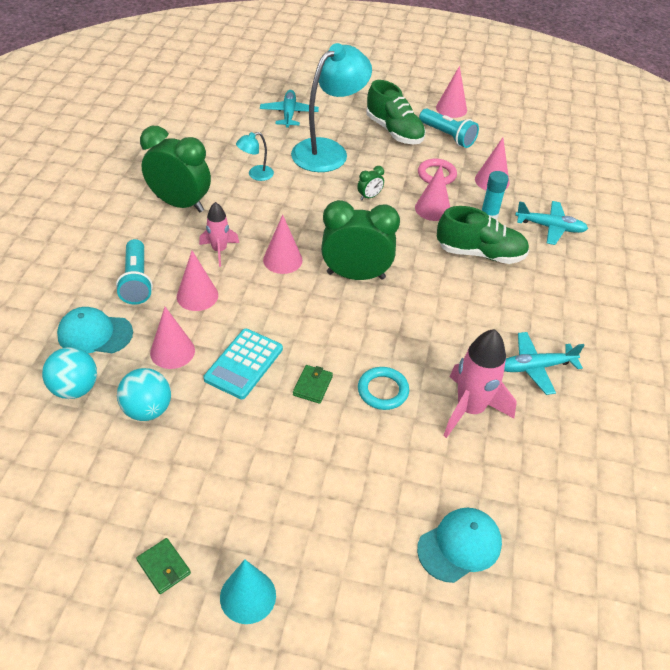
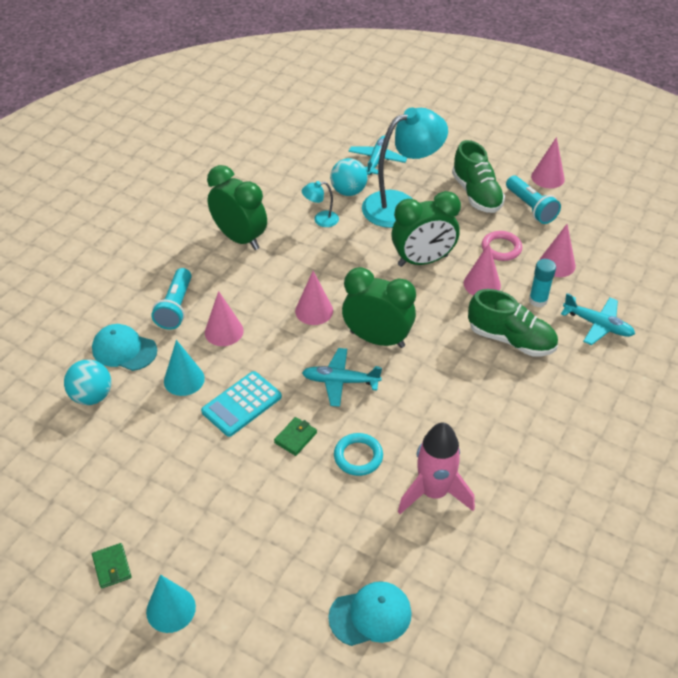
camera: 20 degrees right, 0 degrees up
(147, 410) = (145, 428): turquoise ball -> turquoise ball (348, 191)
(172, 351) = (184, 379): pink cone -> turquoise cone
(219, 250) = (259, 291): pink rocket -> none
(369, 197) = (423, 260): green clock -> green clock, size x2.37
(535, 367) = (516, 466): turquoise plane -> turquoise plane (340, 381)

